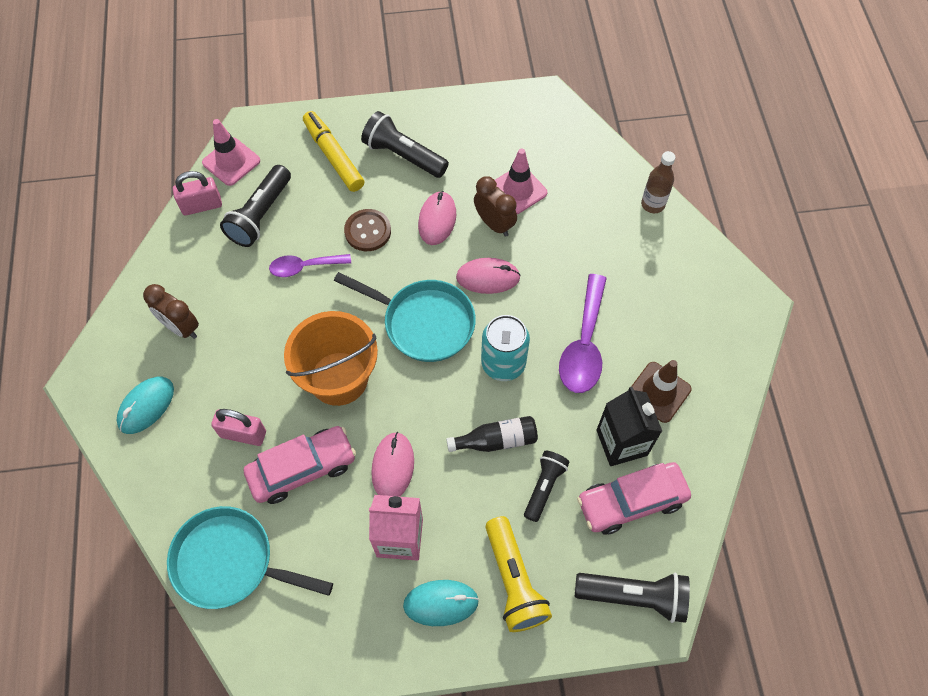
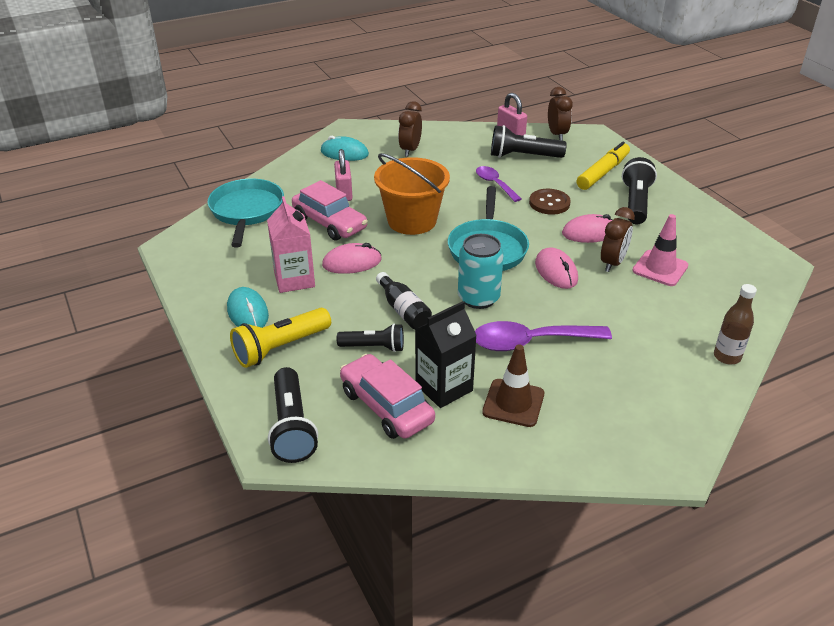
camera: 70 degrees right, 25 degrees down
(231, 162) = (557, 134): pink traffic cone -> brown clock

